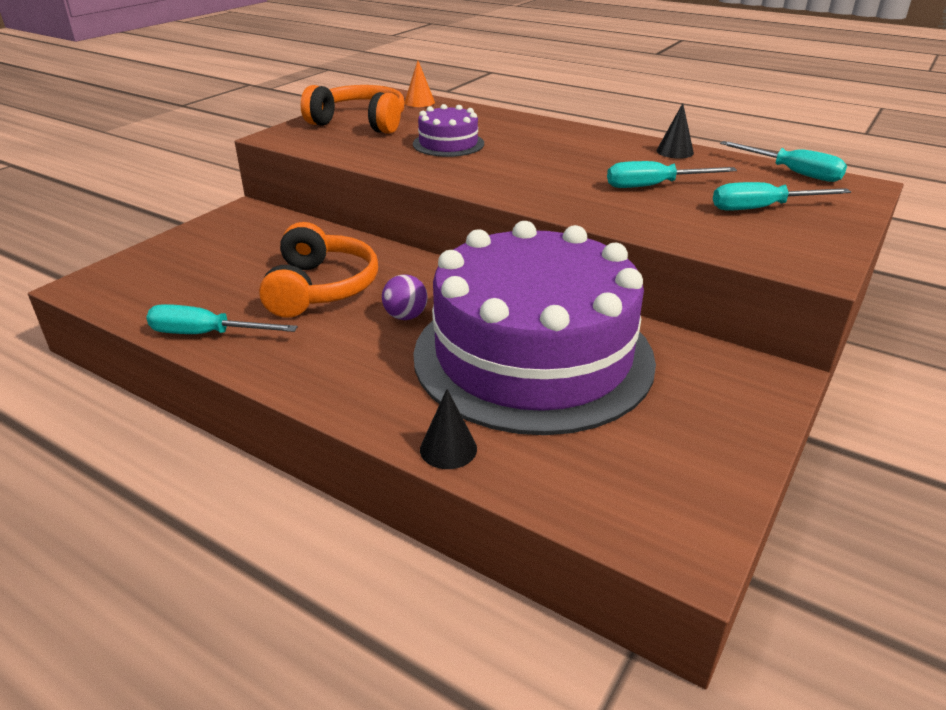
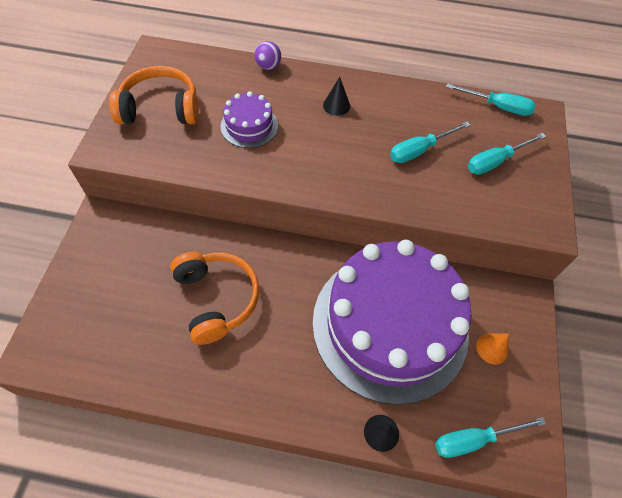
camera: 25 degrees left, 25 degrees up
(206, 334) = (166, 380): turquoise screwdriver -> turquoise screwdriver (474, 439)
(405, 316) = (292, 311): purple ball -> purple ball (268, 66)
(419, 102) = (191, 60): orange cone -> orange cone (492, 348)
(675, 152) = (414, 96): black cone -> black cone (336, 105)

